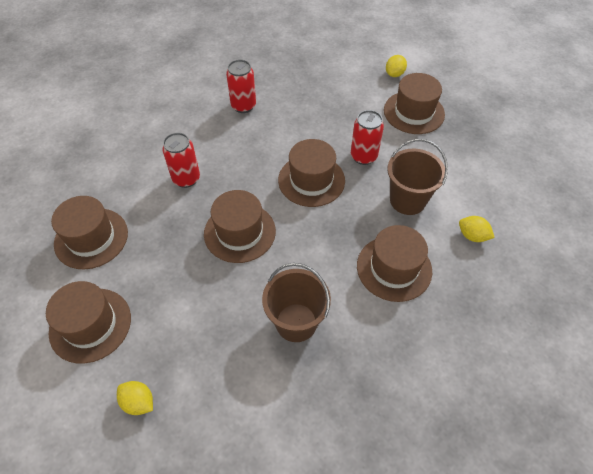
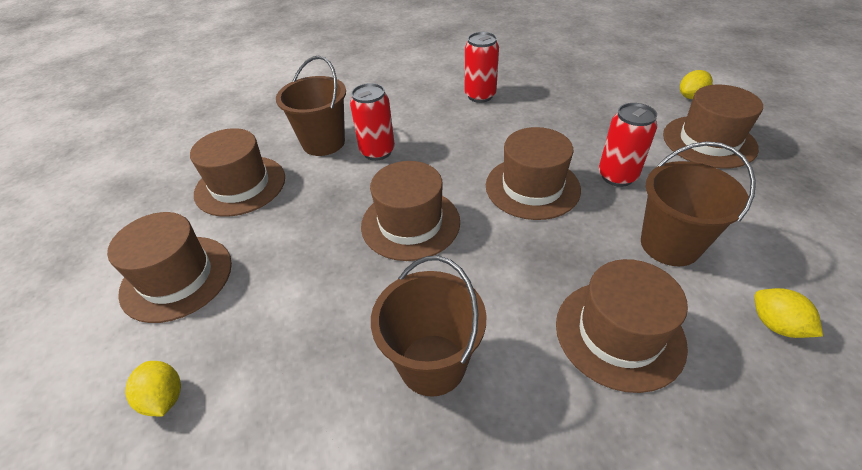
camera: 25 degrees right, 10 degrees down
(138, 181) = (323, 143): none -> brown bucket

